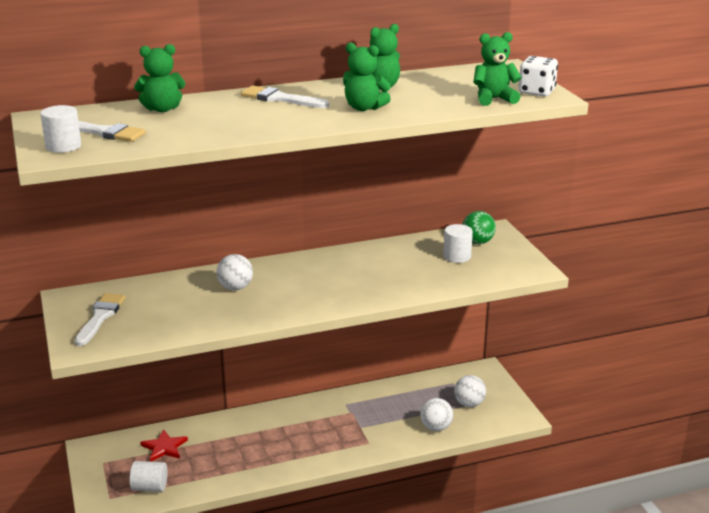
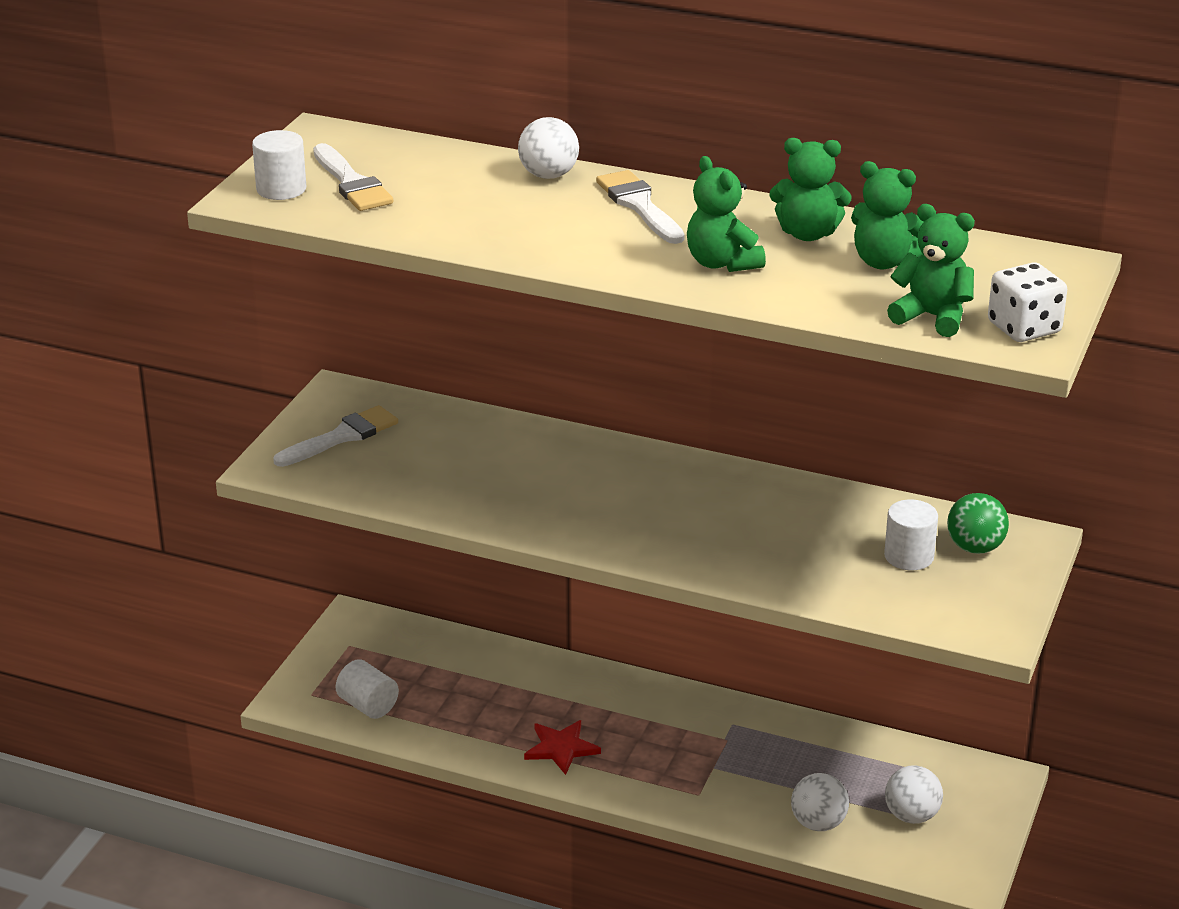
camera: 40 degrees right, 5 degrees up
(162, 109) = (471, 170): green teddy bear -> green teddy bear (884, 262)
(164, 447) = (438, 663): red star -> red star (561, 748)
(235, 288) = (545, 468): white ball -> white ball (548, 175)

